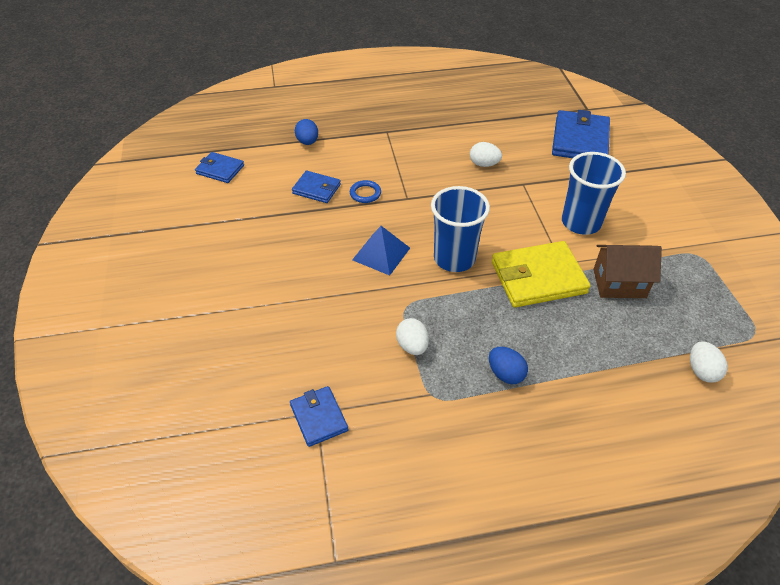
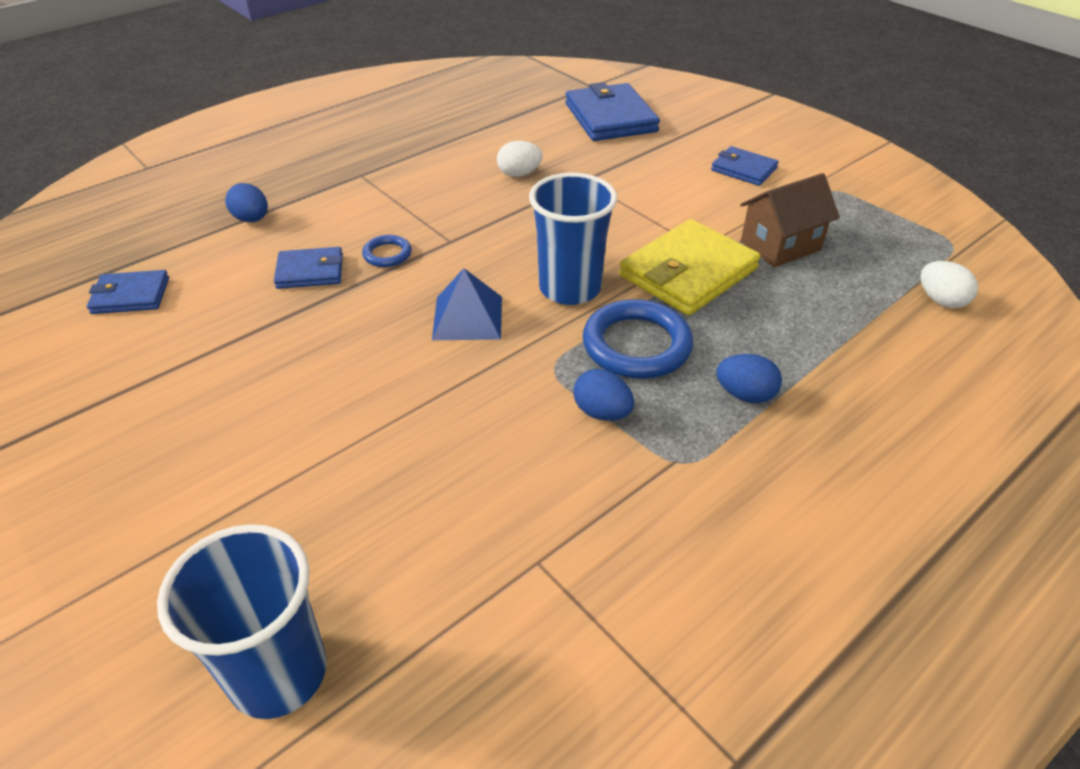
camera: 30 degrees left, 5 degrees down
(319, 417) = (548, 567): blue wallet -> blue wallet (743, 169)
(412, 346) = (602, 412): white egg -> blue egg
(465, 313) = (636, 345): none -> blue ring
(581, 222) = (684, 199): blue cup -> blue cup (278, 673)

